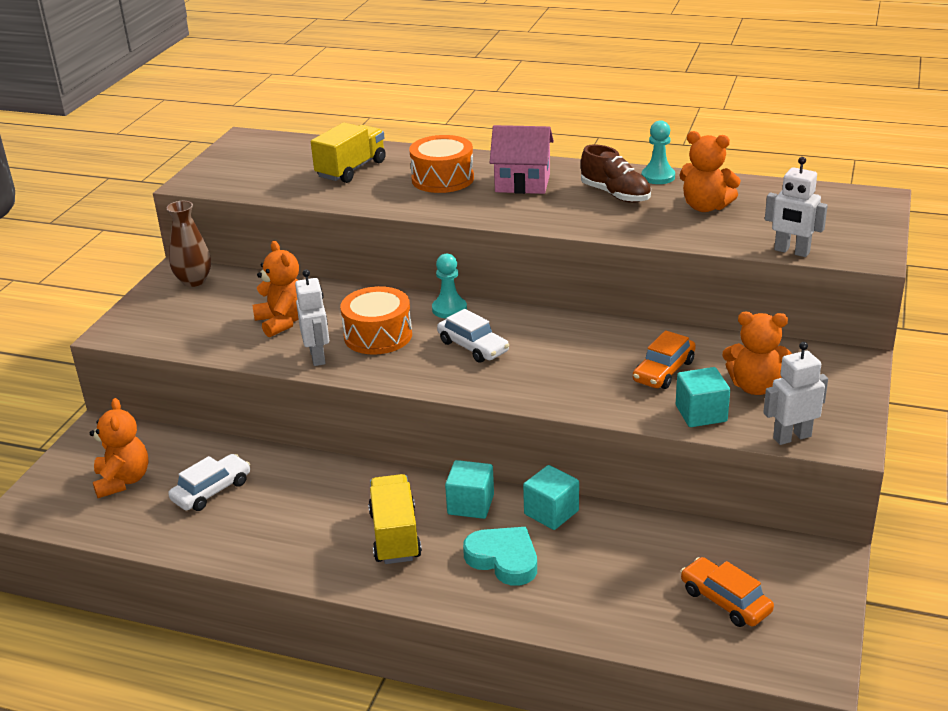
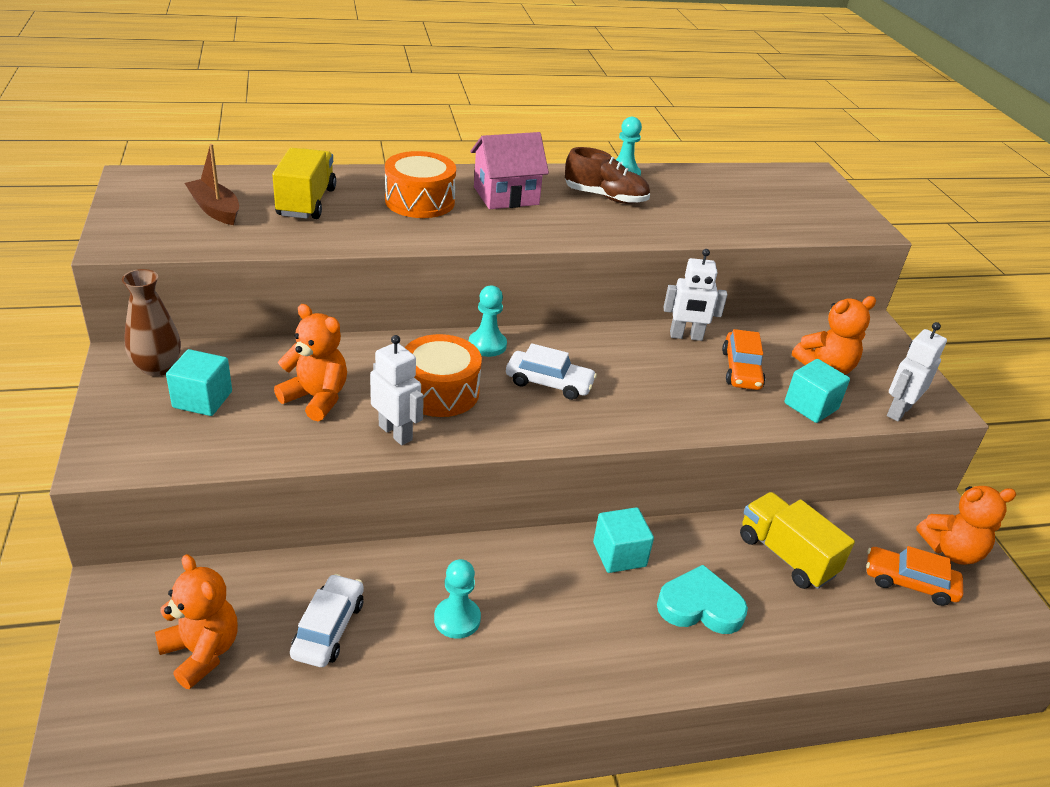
camera: 35 degrees left, 5 degrees up
(279, 167) = (215, 210): none -> brown boat
(304, 511) = (457, 619): none -> turquoise pawn
(395, 535) = (576, 616): yellow truck -> yellow truck (786, 555)
(551, 512) = (698, 539): turquoise cube -> turquoise cube (202, 399)
(705, 207) = (695, 199): orange teddy bear -> orange teddy bear (952, 551)
(791, 251) = (808, 233): white robot -> white robot (686, 336)

